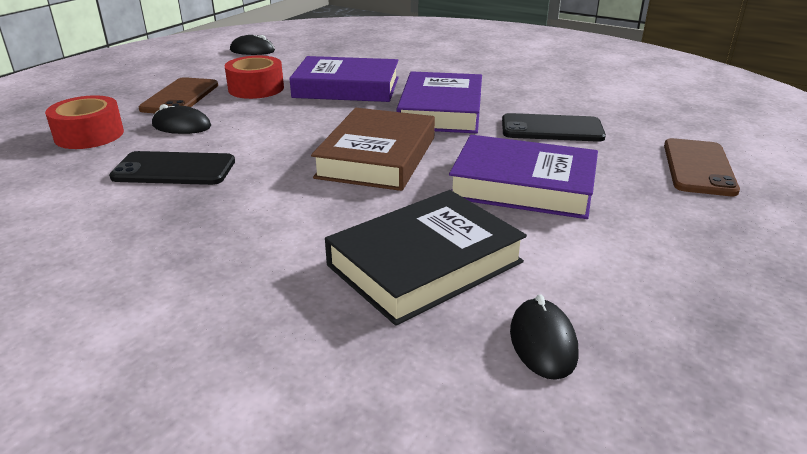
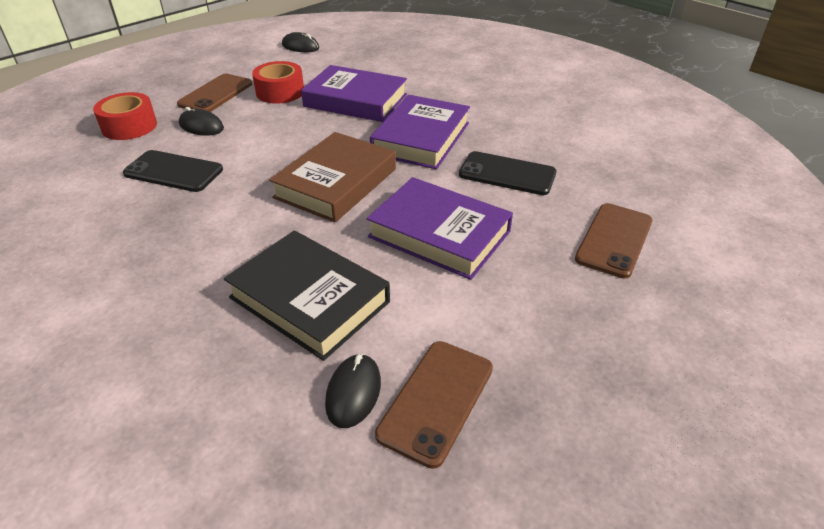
camera: 15 degrees right, 10 degrees up
(425, 263) = (309, 299): black book -> black book turned 60 degrees clockwise
(640, 332) = (436, 401): none -> brown phone

